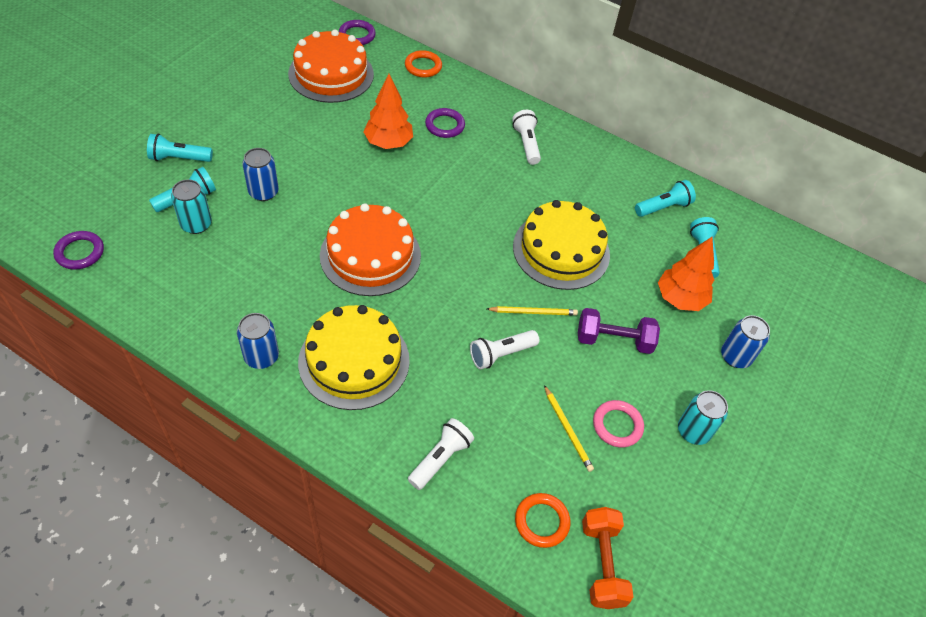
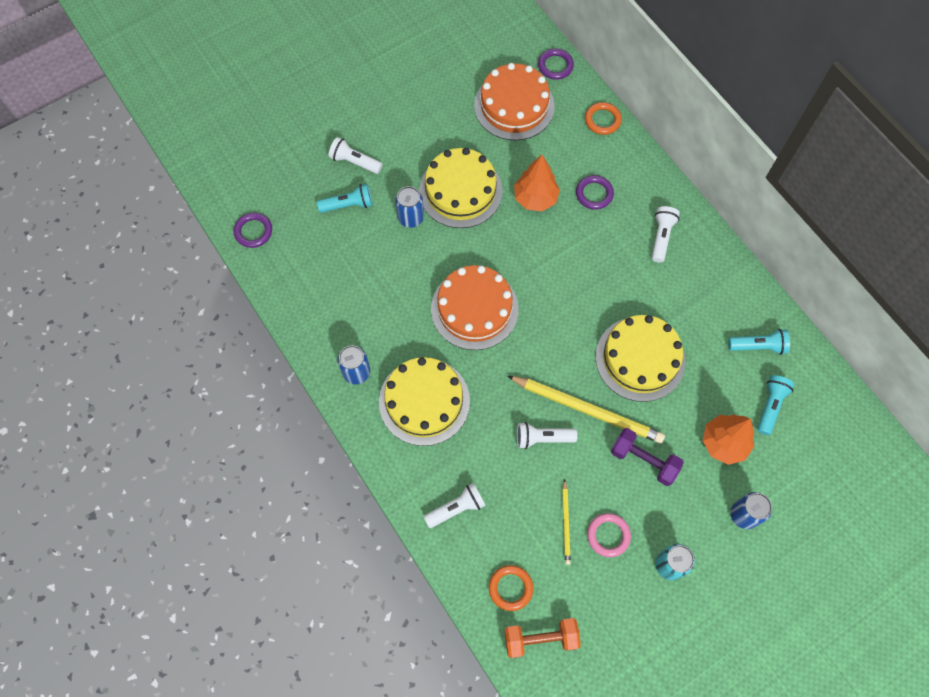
camera: 30 degrees right, 15 degrees up
(179, 158) = (354, 162): turquoise flashlight -> white flashlight
(196, 224) = (347, 233): turquoise can -> none
(307, 155) = (460, 191): none -> yellow cake
(533, 312) = (587, 409): yellow pencil -> yellow pencil, size x2.04
(602, 564) = (540, 638): orange dumbbell -> orange dumbbell turned 60 degrees clockwise

